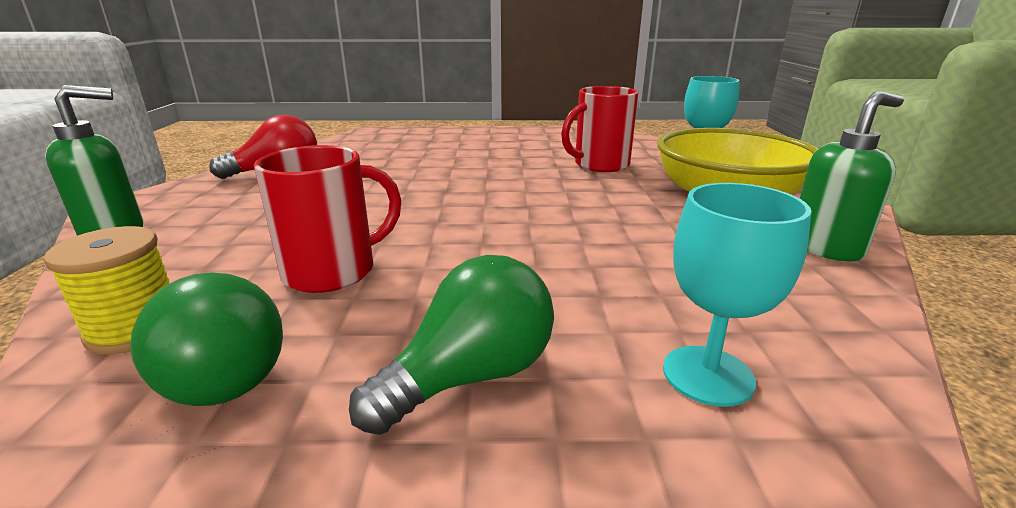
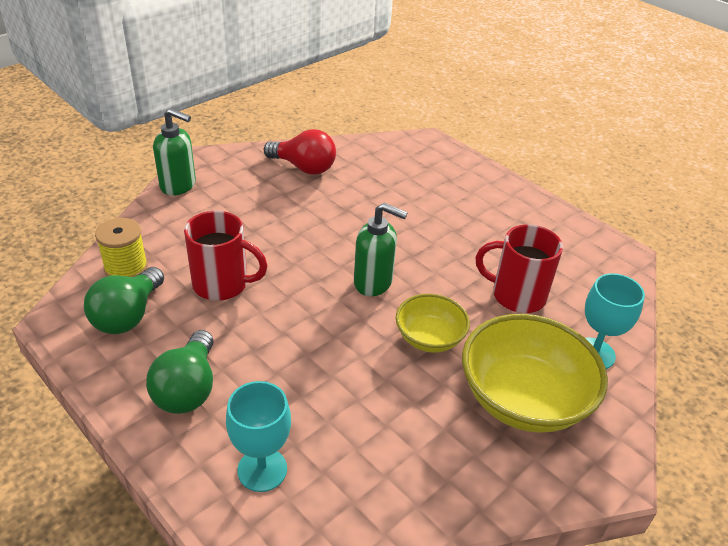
camera: 45 degrees right, 15 degrees up
(471, 376) = (188, 388): green light bulb -> green light bulb turned 90 degrees clockwise
(602, 206) = (429, 338): none -> yellow bowl
(826, 248) = (489, 482): green soap dispenser -> green soap dispenser (373, 282)

